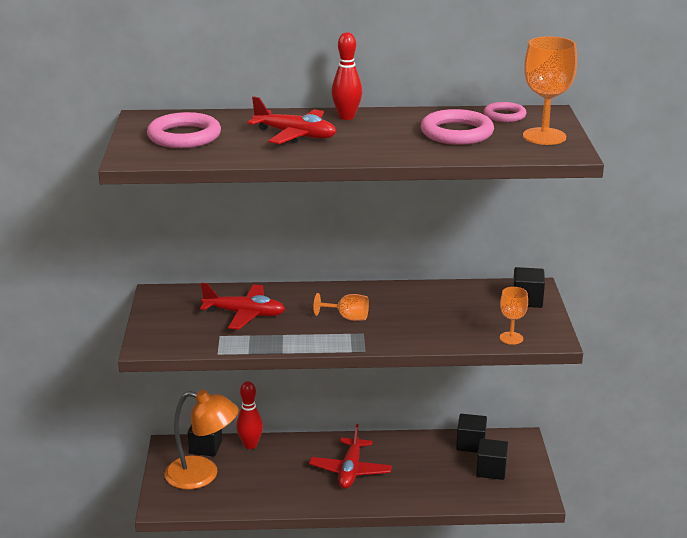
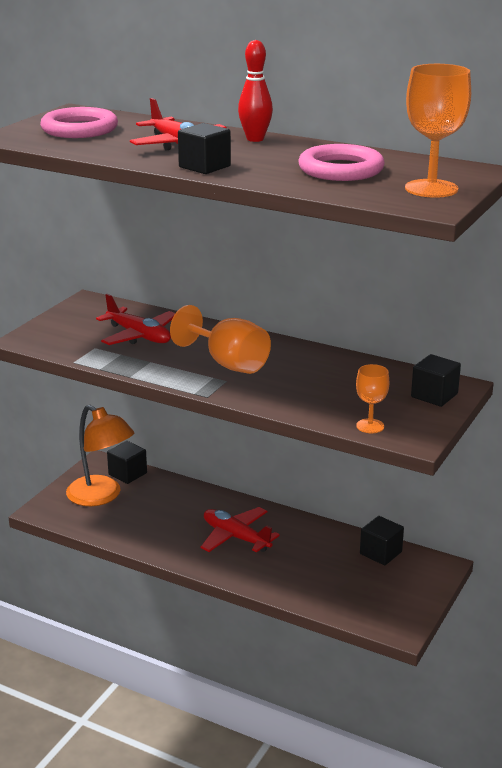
camera: 30 degrees right, 0 degrees up
(250, 445) = (168, 484): red bowling pin -> none
(347, 318) = (228, 363): orange goblet -> orange goblet, size x1.75
(350, 470) = (236, 537): red plane -> red plane turned 90 degrees clockwise
(491, 470) = (377, 585): black cube -> black cube (204, 167)
(504, 115) = (422, 164): pink ring -> none

